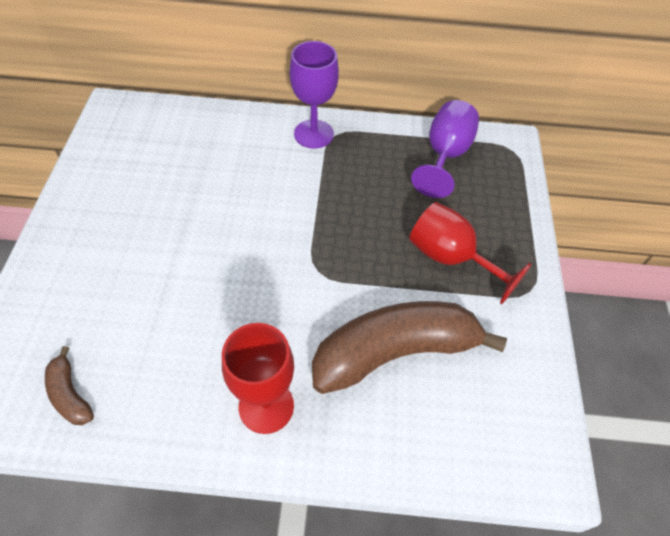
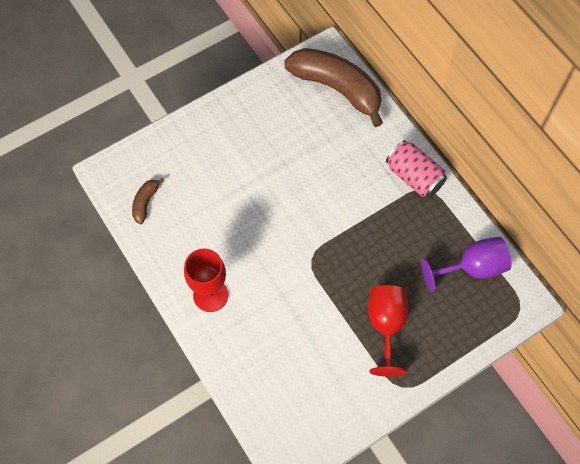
camera: 55 degrees right, 10 degrees up
(313, 134) = (414, 177): purple goblet -> pink can
(395, 352) = (293, 337): brown banana -> brown banana (337, 88)

